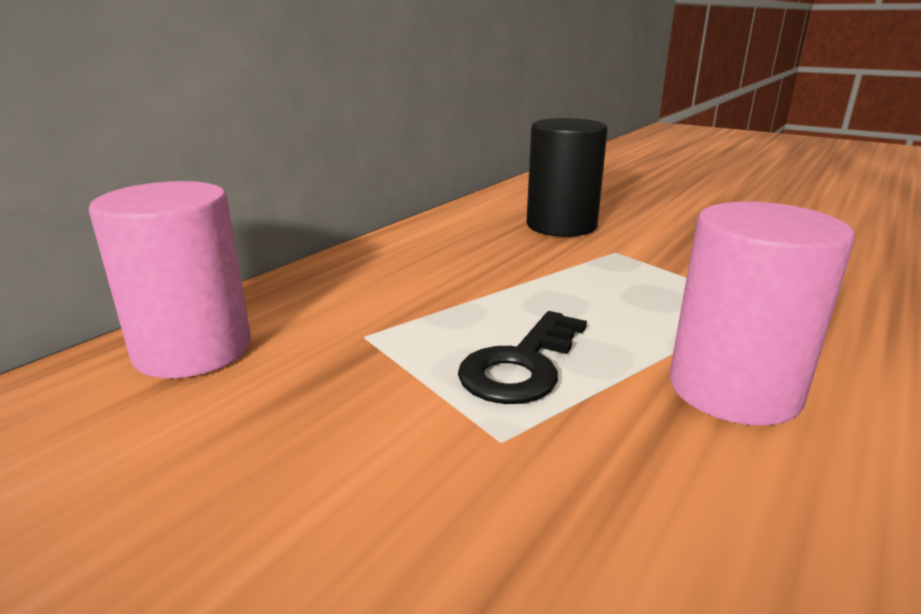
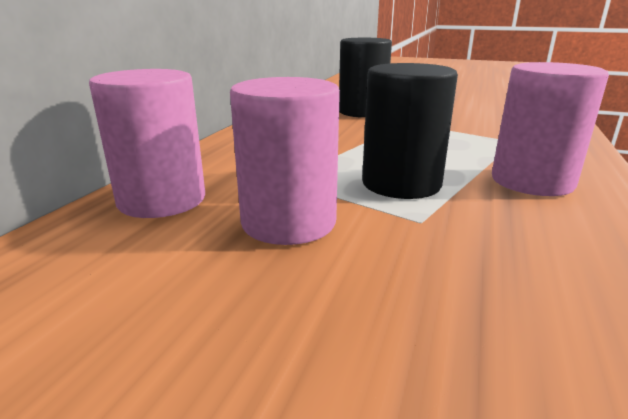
camera: 15 degrees left, 0 degrees up
(318, 412) = (288, 222): none -> pink cylinder
(522, 366) = (401, 184): black key -> black cylinder

